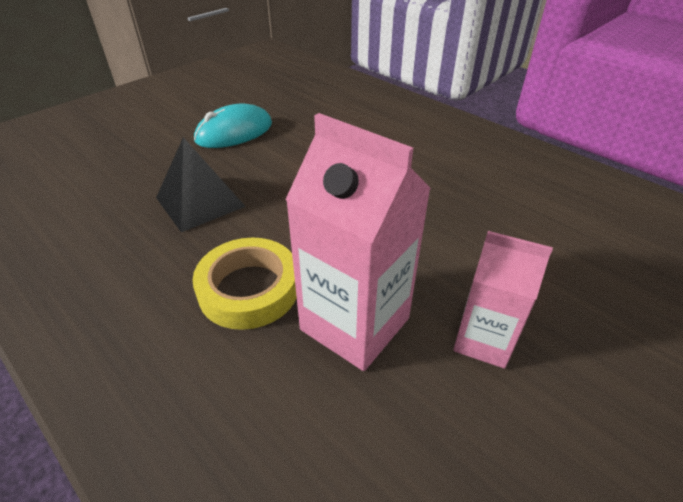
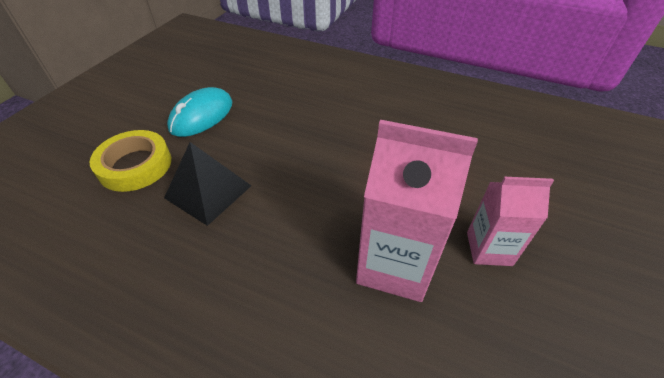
camera: 20 degrees left, 5 degrees up
(249, 289) = (296, 261): yellow tape -> yellow tape (135, 165)

